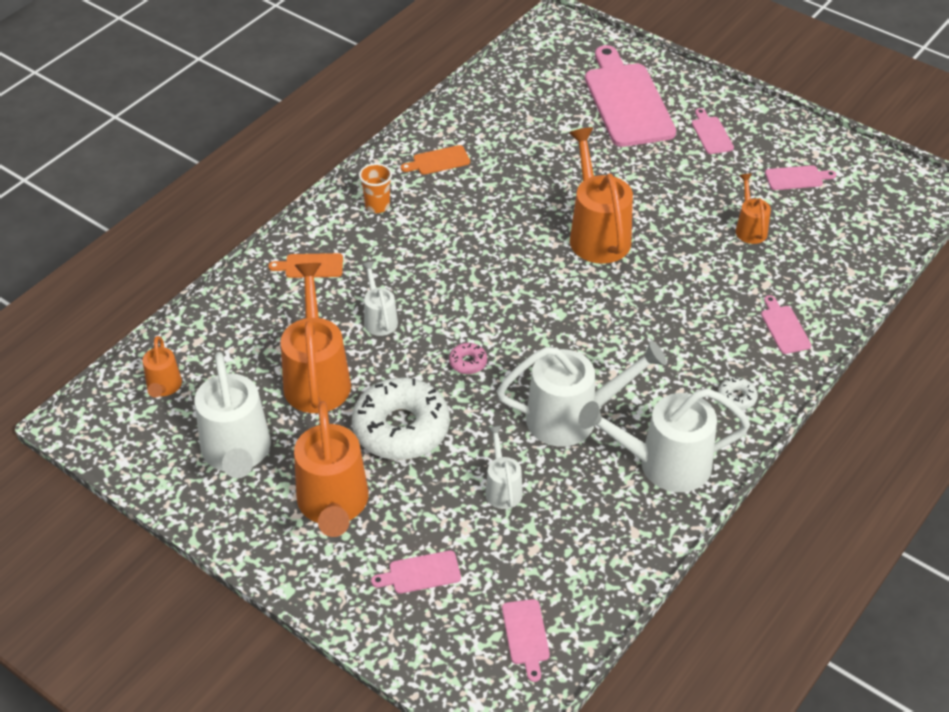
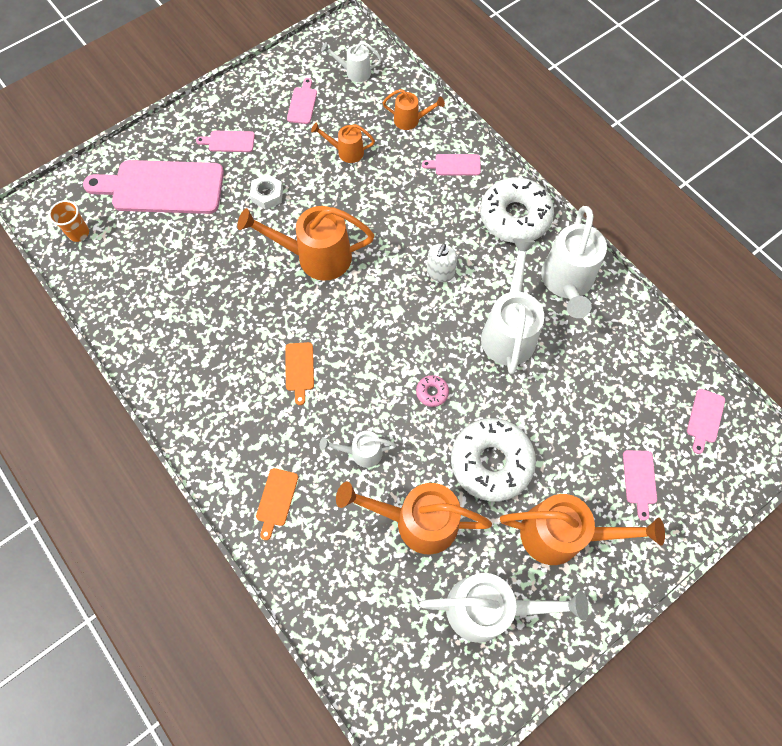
camera: 75 degrees left, 20 degrees up
(163, 387) = (393, 668): orange watering can -> orange watering can (410, 120)
(377, 206) = (217, 423): orange cup -> orange cup (79, 233)
(438, 161) = (177, 356): orange cutting board -> orange cutting board (299, 369)
(502, 488) = (568, 399): white watering can -> white watering can (354, 72)
(526, 635) = (705, 418): pink cutting board -> pink cutting board turned 105 degrees clockwise
(624, 341) = (440, 272): none -> white soap dispenser
(657, 179) = (267, 195): none -> white nut
(736, 398) = (515, 217): white donut -> white donut, size x2.44

